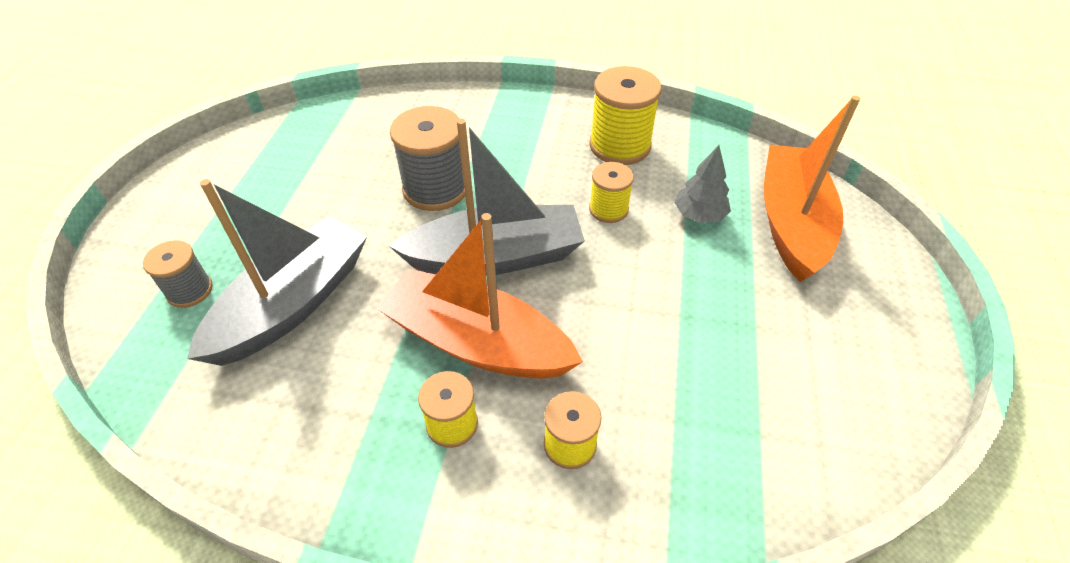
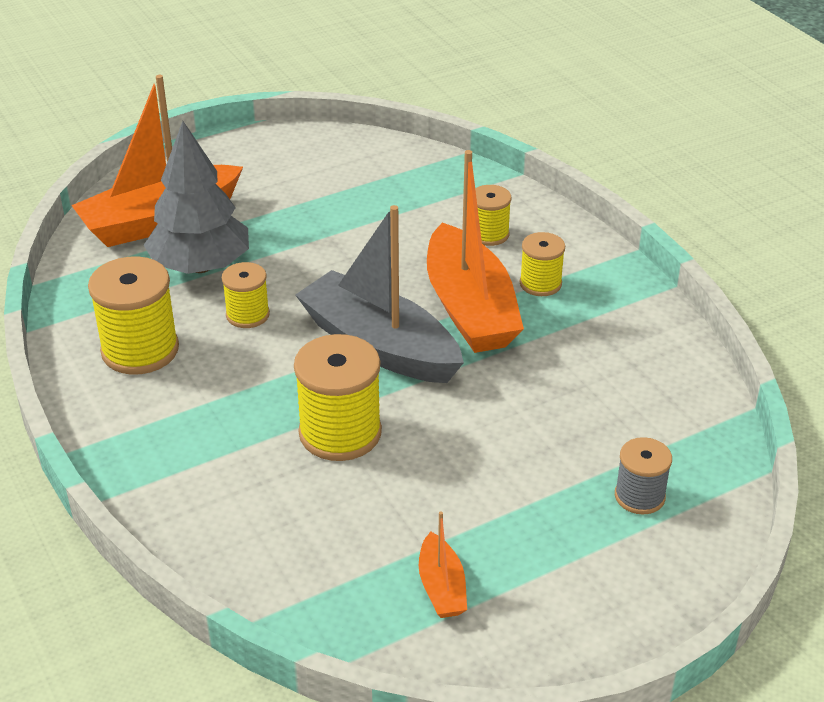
camera: 130 degrees left, 10 degrees down
(275, 162) = (441, 587): none -> orange boat
(292, 304) = (566, 423): grey boat -> none
(435, 189) = (340, 433): grey spool -> yellow spool
(699, 215) = (200, 266): grey tree -> grey tree, size x1.81

